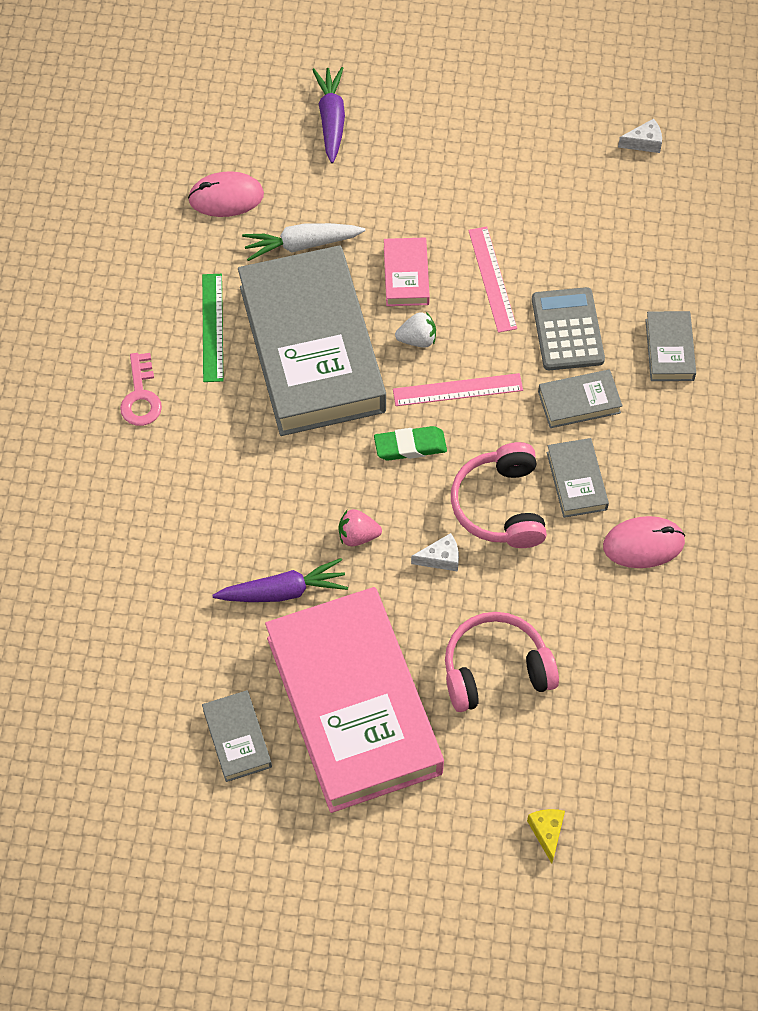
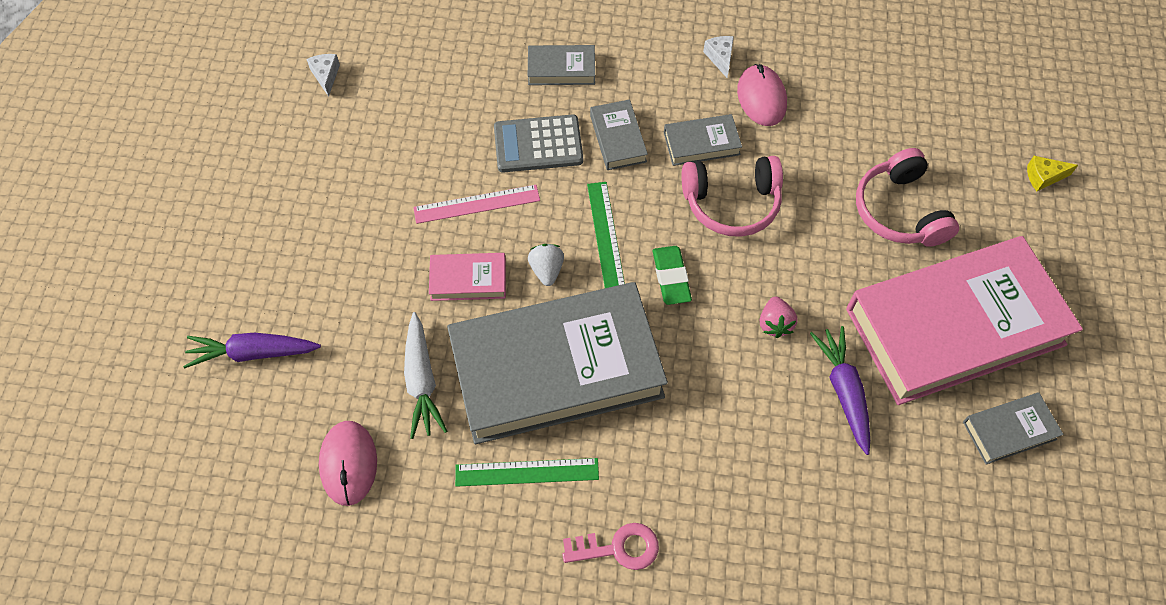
camera: 90 degrees left, 0 degrees up
(441, 558) = (792, 252): white cheese -> white cheese (720, 58)
(457, 390) = (606, 236): pink ruler -> green ruler

